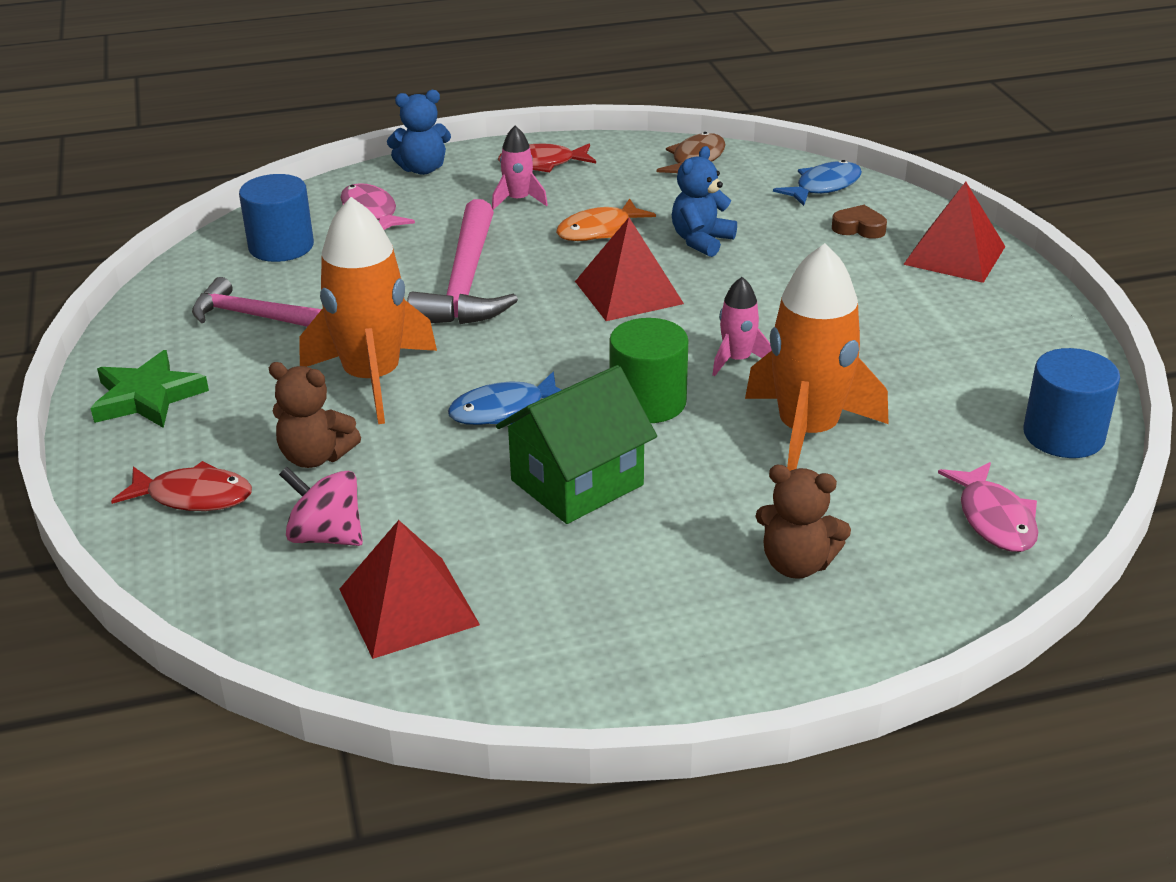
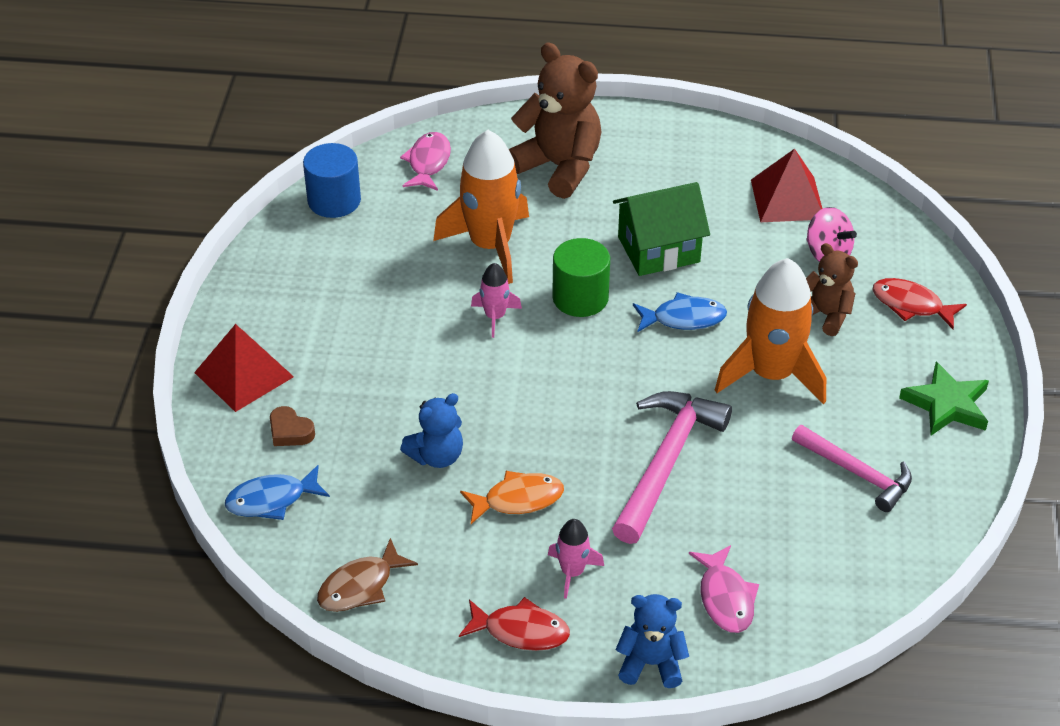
camera: 160 degrees left, 10 degrees up
(281, 246) = (823, 567): blue cylinder -> none
(628, 292) = (535, 410): red pyramid -> none
(797, 564) = (559, 167): brown teddy bear -> brown teddy bear, size x1.76

